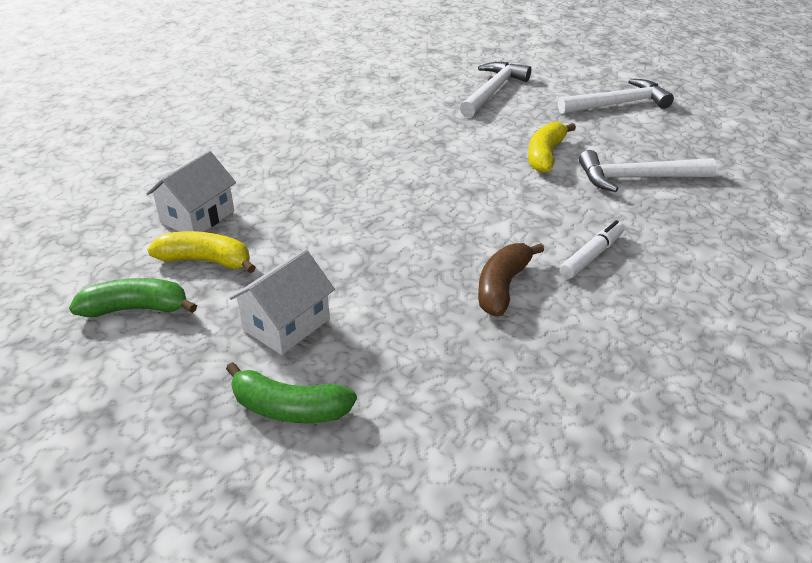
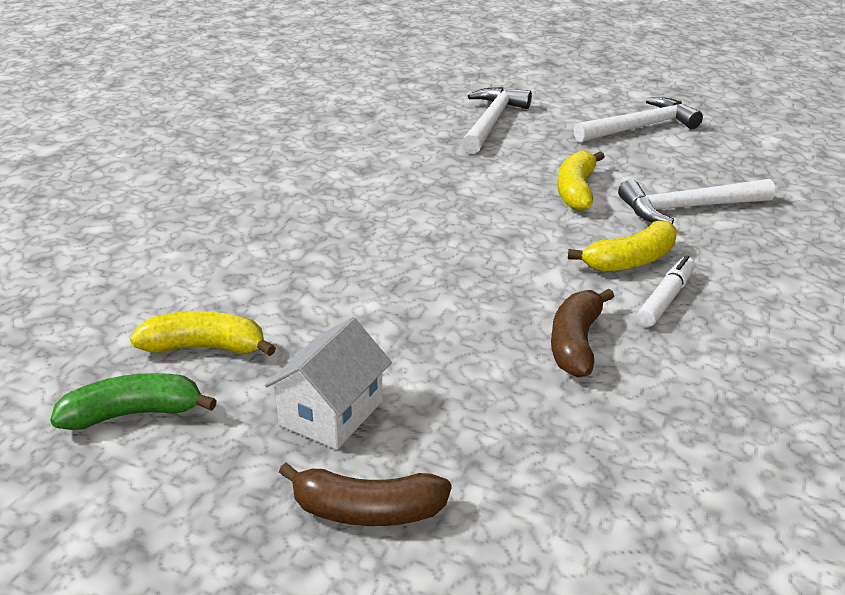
camera: 10 degrees left, 5 degrees down
(197, 217) = (176, 296): white house -> none
(289, 408) = (366, 511): green banana -> brown banana
(572, 220) = (630, 261): none -> yellow banana

